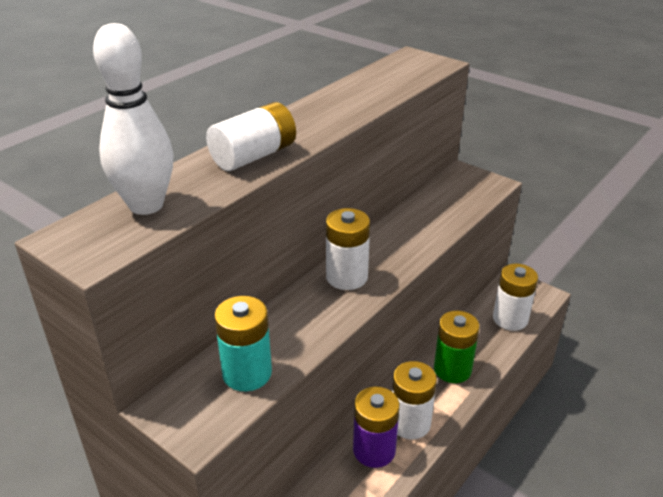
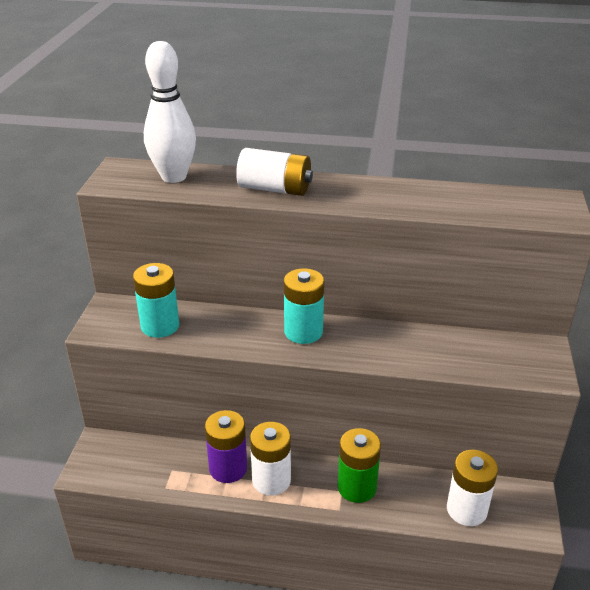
camera: 60 degrees right, 0 degrees up
(346, 277) = (303, 332): white battery -> turquoise battery

